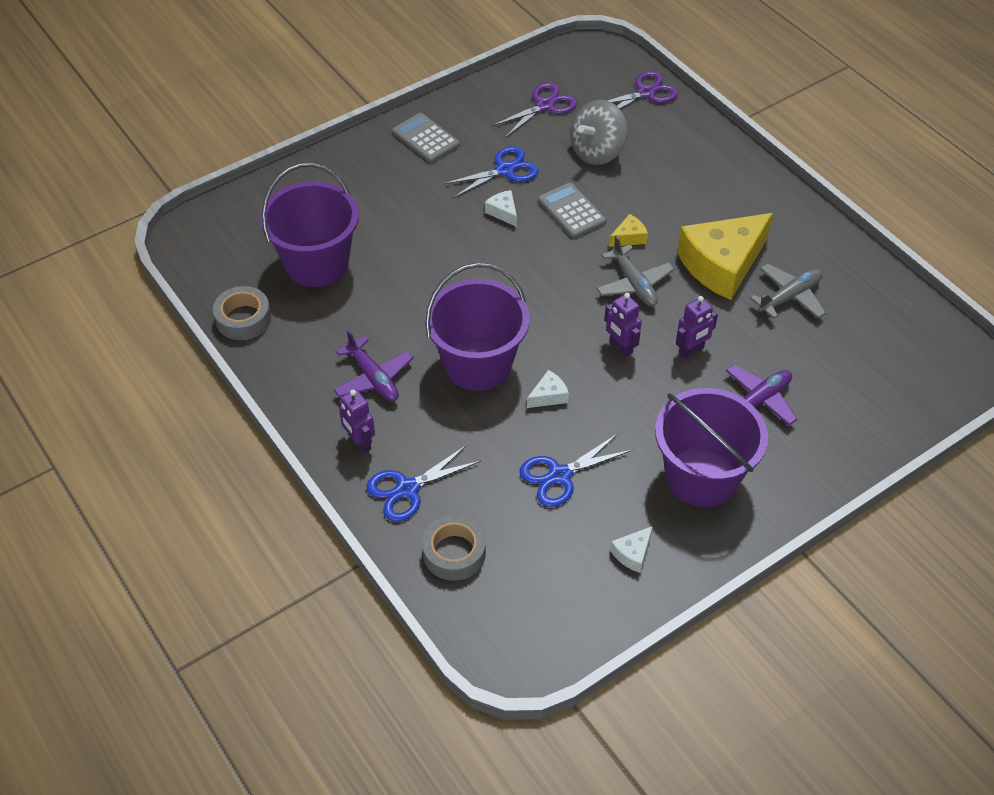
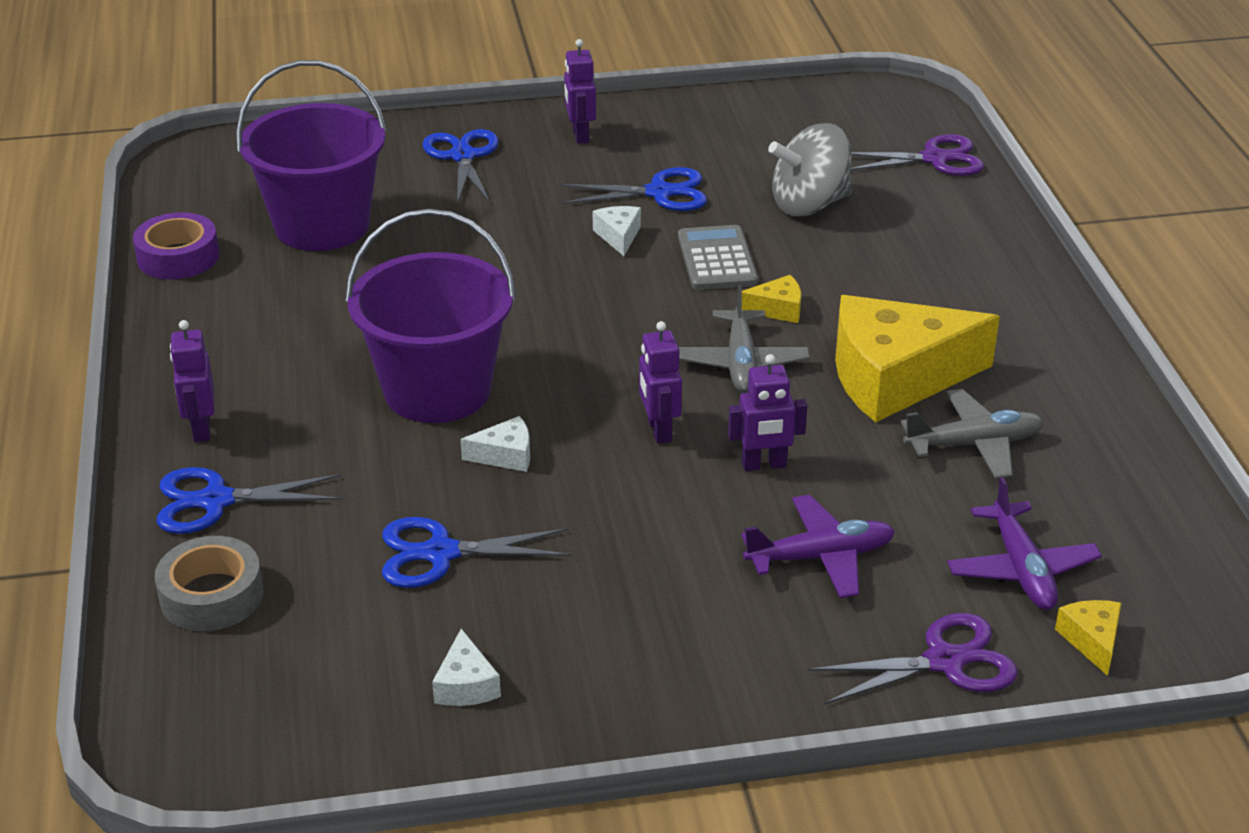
camera: 25 degrees right, 15 degrees down
(243, 319) = (178, 257): grey tape -> purple tape
(365, 179) = (463, 156): none -> blue scissors
(373, 378) = (284, 365): purple plane -> purple plane (1021, 569)
(425, 139) = (580, 135): grey calculator -> purple robot
(544, 105) = (775, 139): purple scissors -> purple scissors (944, 661)
(632, 553) = (466, 685): white cheese -> white cheese turned 75 degrees counterclockwise
(701, 477) = (653, 624): purple bucket -> none
(917, 402) = (1092, 640): none -> yellow cheese

